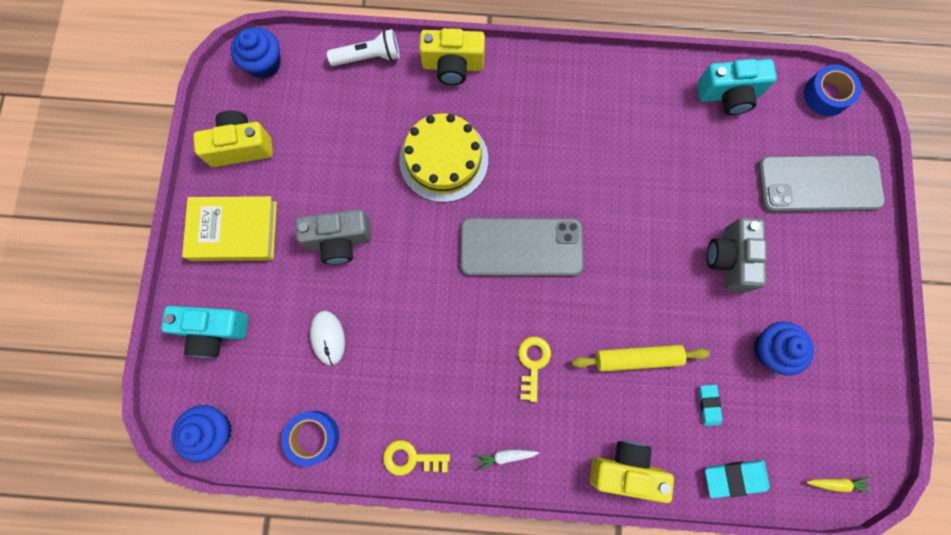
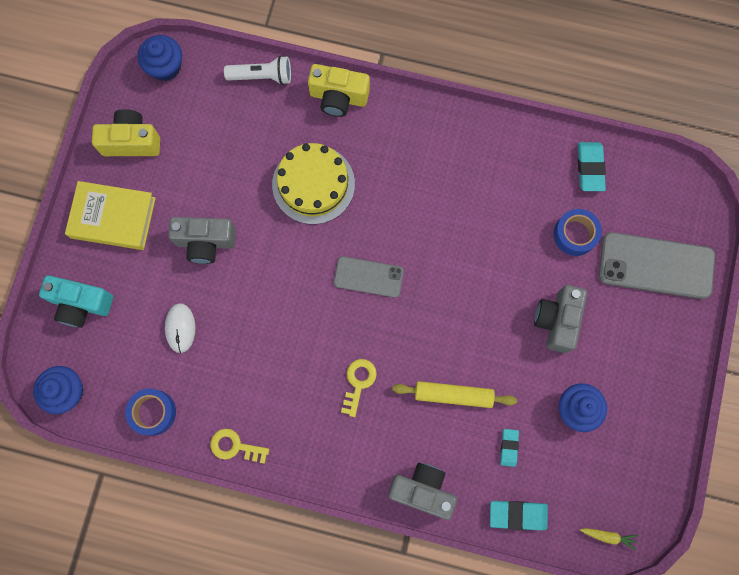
camera: 10 degrees right, 0 degrees up
(505, 456) = (318, 459): white carrot -> none
(521, 247) = (368, 277): grey phone -> grey phone, size x0.60
(625, 469) = (422, 490): yellow camera -> grey camera
(728, 95) = (590, 168): turquoise camera -> turquoise eraser
(826, 95) = (682, 183): blue tape -> blue tape (575, 234)

